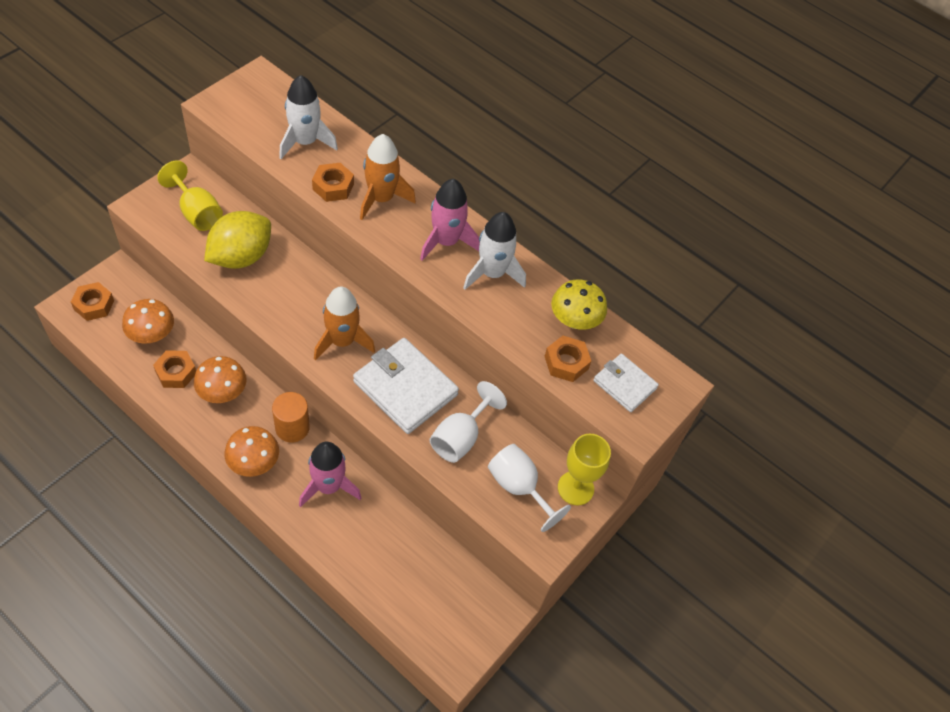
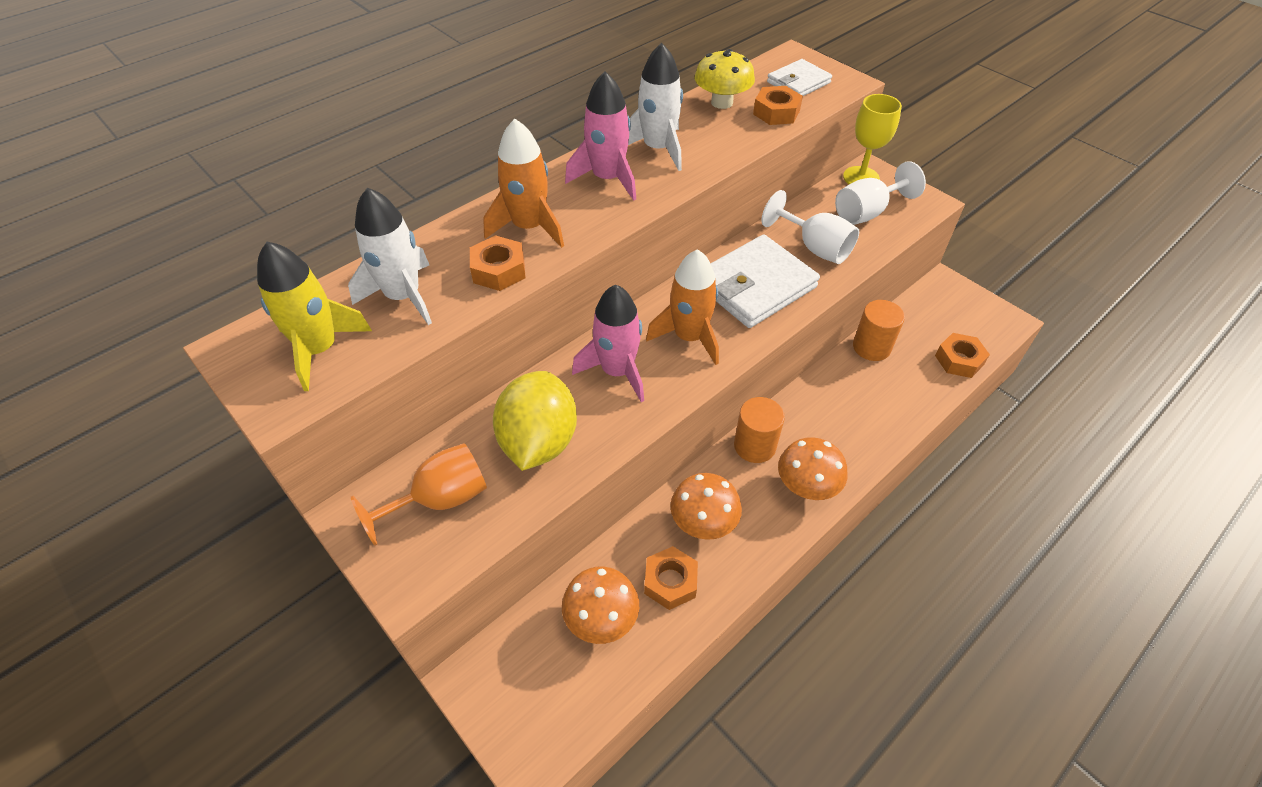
camera: 75 degrees left, 5 degrees down
(94, 305) = (534, 713): orange nut -> orange nut (959, 360)
(197, 212) = (440, 500): yellow goblet -> orange goblet
(241, 257) = (539, 442): yellow lemon -> yellow lemon turned 45 degrees clockwise
(257, 112) = (320, 349): none -> yellow rocket
(328, 486) = (831, 412): pink rocket -> pink rocket (617, 371)
(407, 528) = (871, 347): none -> orange cylinder

